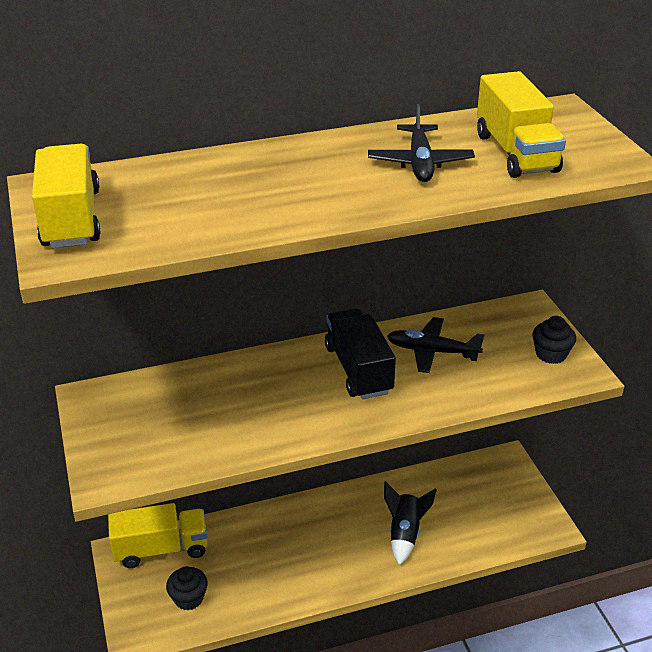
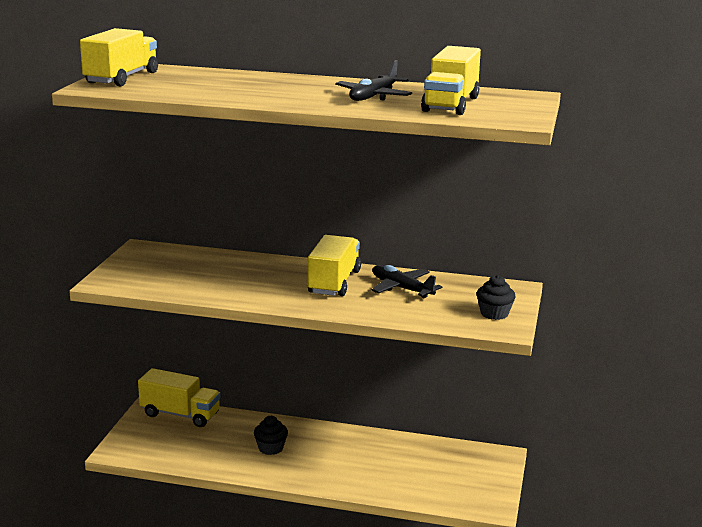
camera: 30 degrees right, 15 degrees down
(188, 598) = (170, 445): black cupcake -> black cupcake (271, 448)
(358, 369) = (334, 282): black truck -> yellow truck
(405, 534) = (365, 468): black rocket -> none

